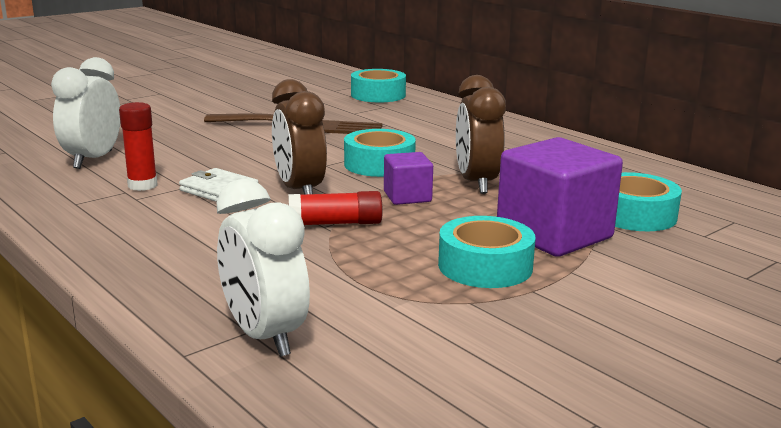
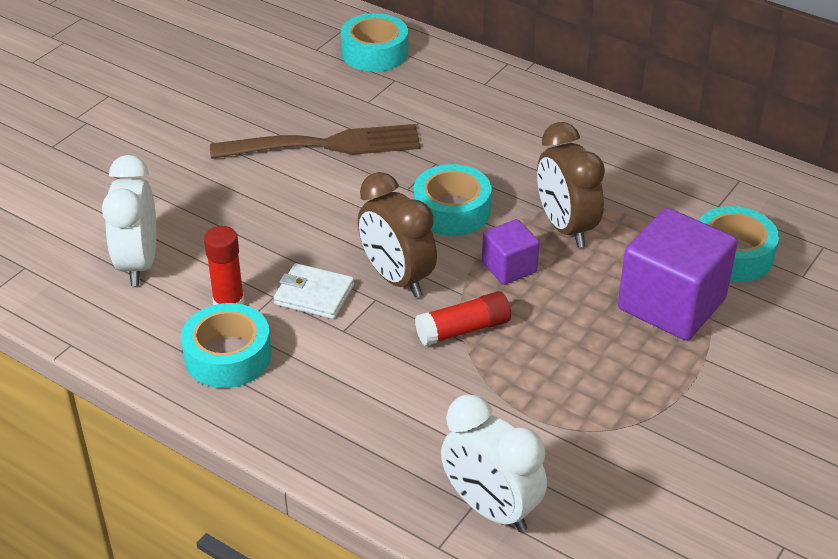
camera: 15 degrees left, 20 degrees up
(485, 266) = (629, 368): turquoise tape -> turquoise tape (228, 356)

